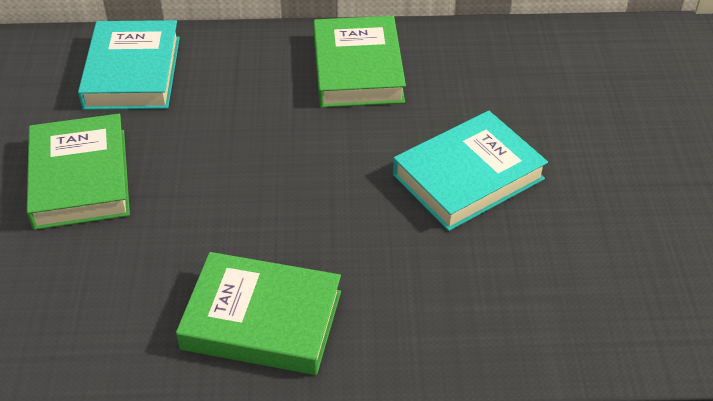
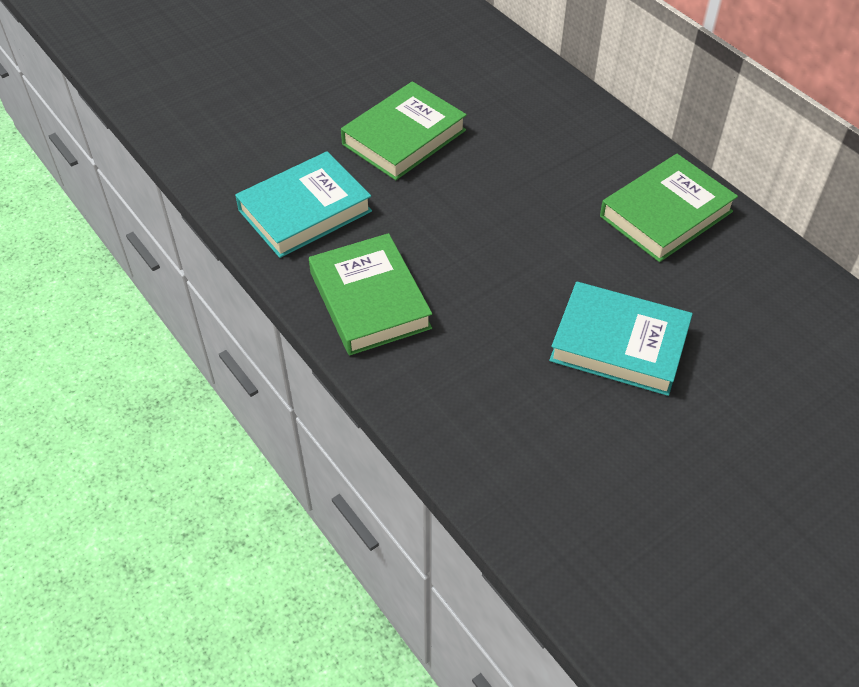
camera: 55 degrees right, 5 degrees up
(133, 72) = (525, 99): turquoise book -> turquoise book (305, 211)

